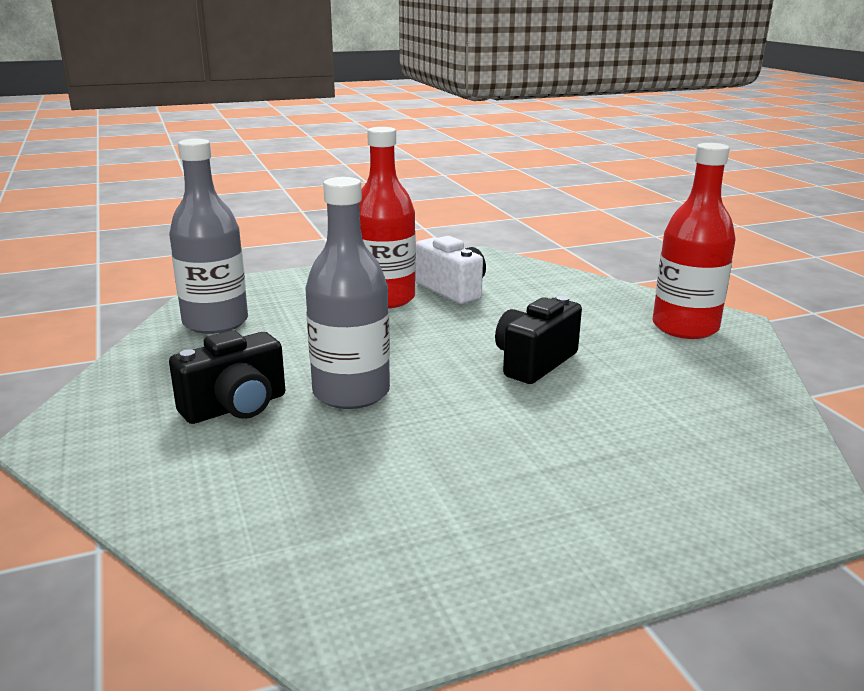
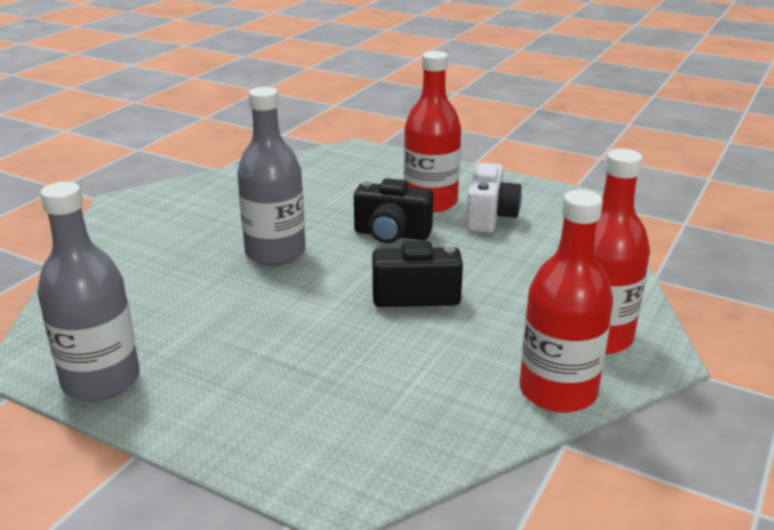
camera: 50 degrees right, 5 degrees up
(215, 322) = (305, 173): grey bottle -> grey bottle (101, 380)
(236, 407) = (211, 229): black camera -> black camera (391, 234)
(744, 368) = (557, 391): none -> red bottle

